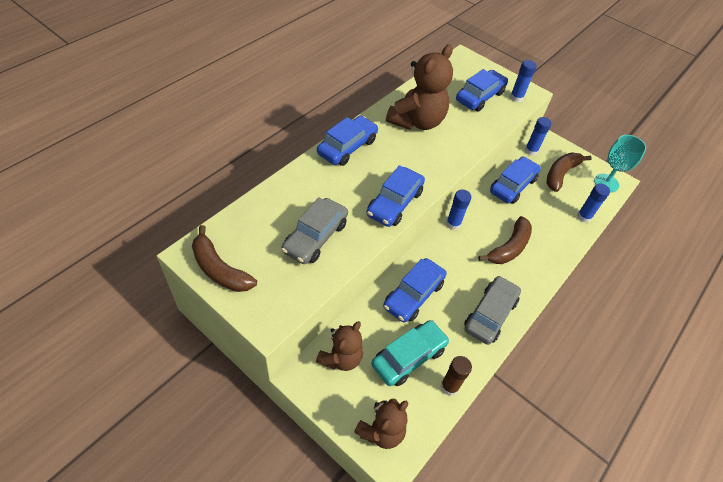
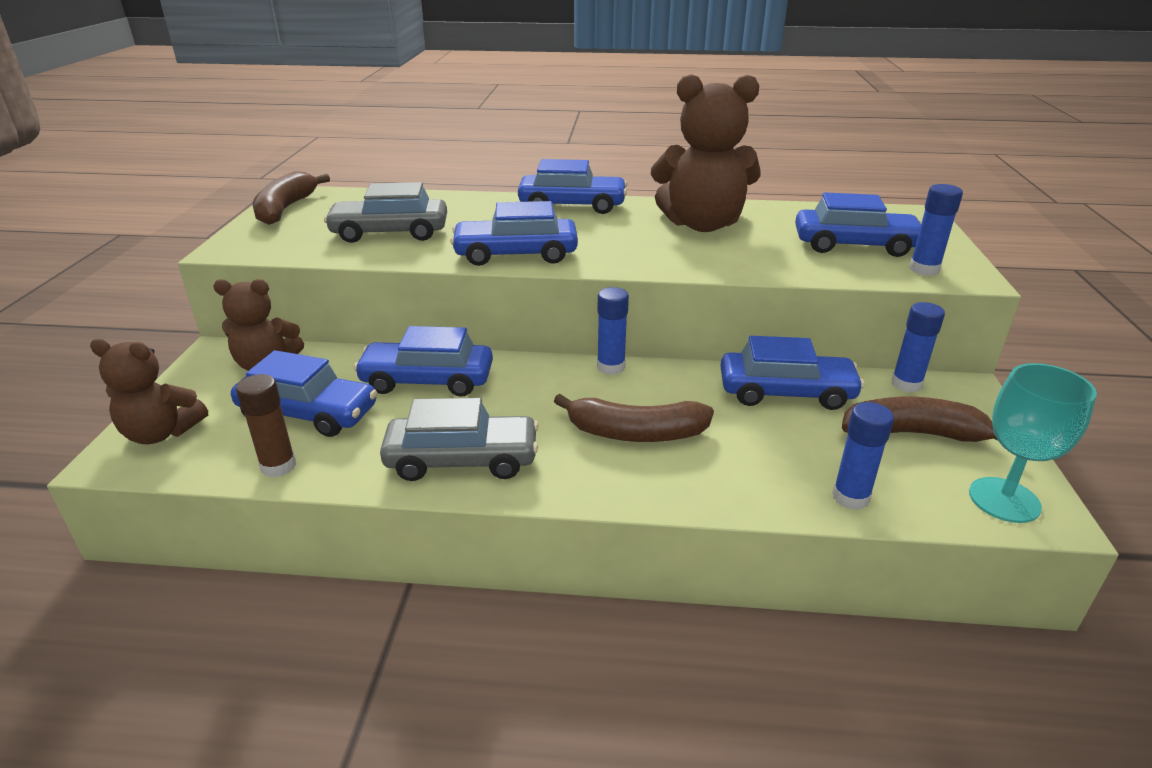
camera: 60 degrees right, 20 degrees down
(409, 357) = (308, 413): turquoise car -> blue car

